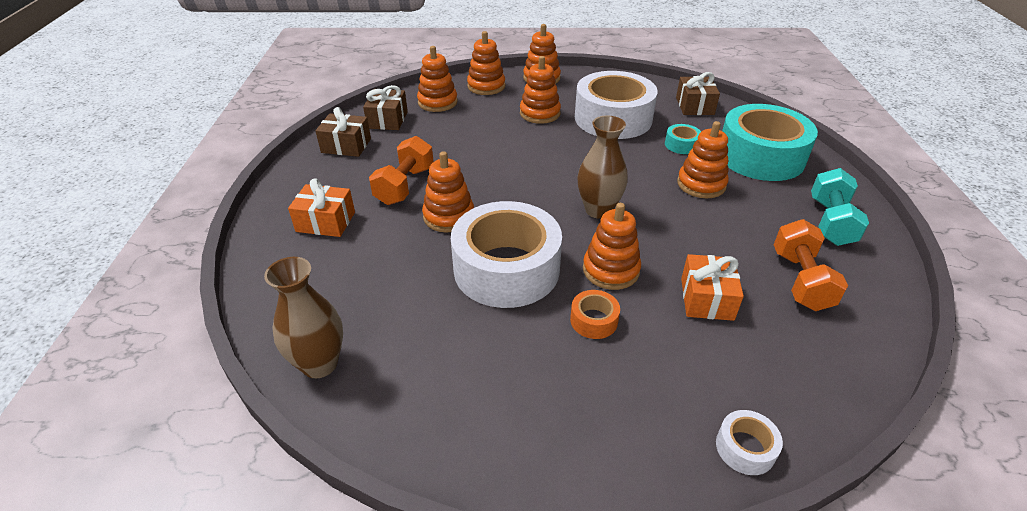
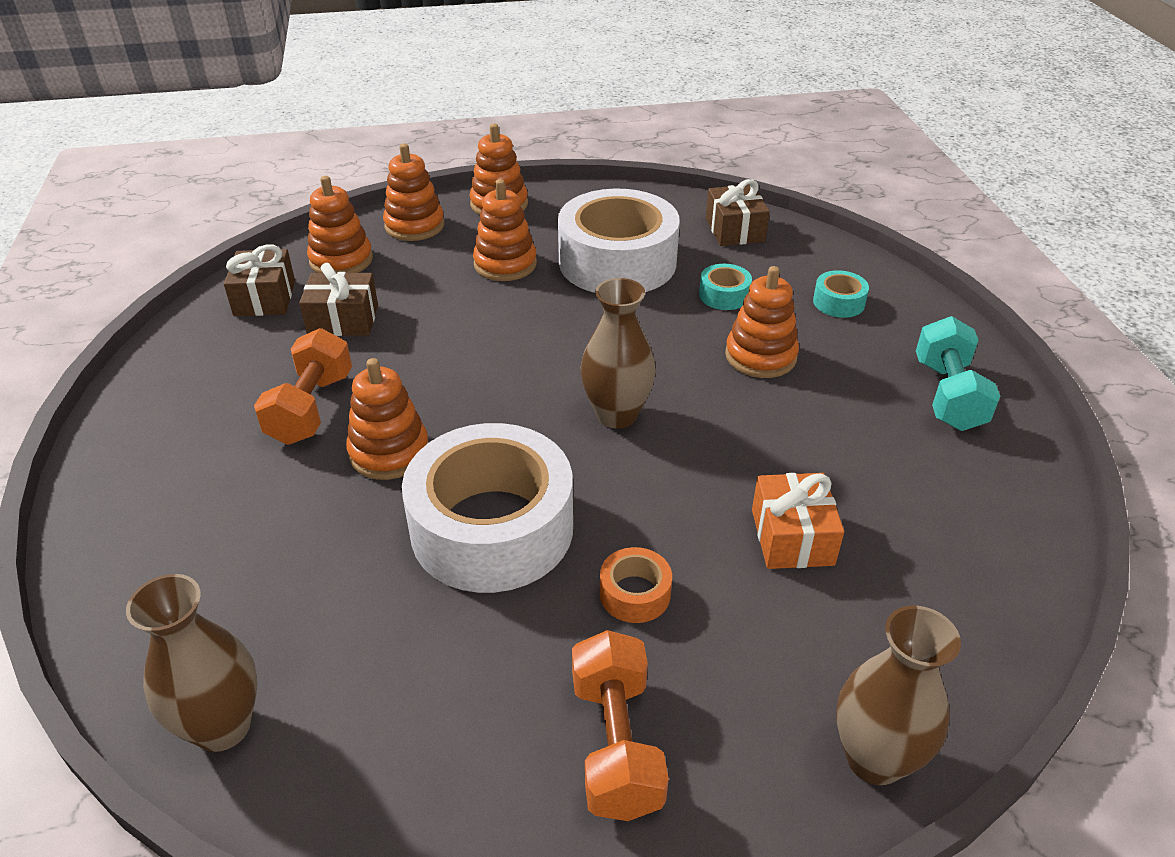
camera: 10 degrees left, 0 degrees up
(325, 222) = (191, 485): orange gift -> none
(346, 146) = (204, 350): brown gift -> brown gift (343, 320)
(611, 270) = (648, 510): orange stacking toy -> none
(745, 448) = (874, 758): white tape -> brown vase
(760, 156) = (838, 302): turquoise tape -> turquoise tape, size x0.41
(800, 280) = (918, 491): orange dumbbell -> orange dumbbell (616, 744)

